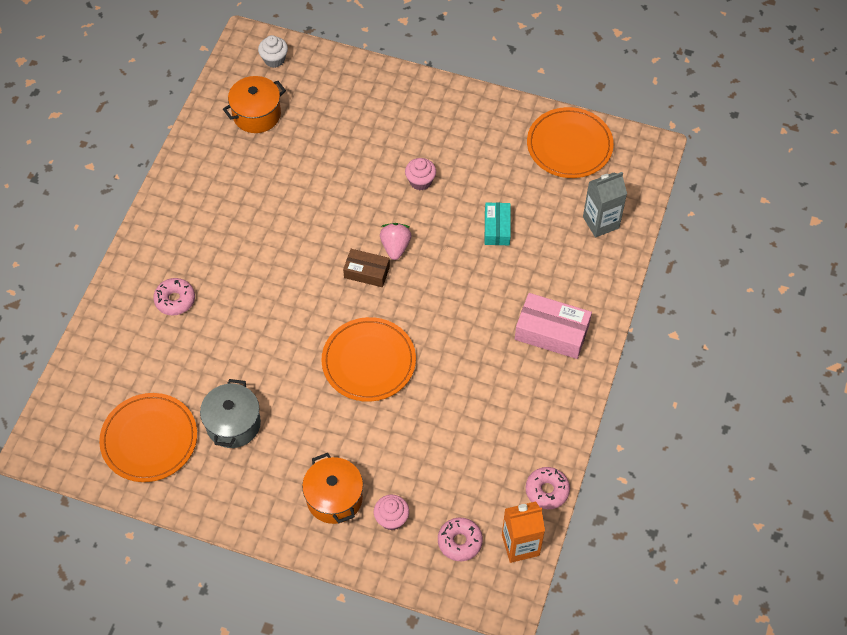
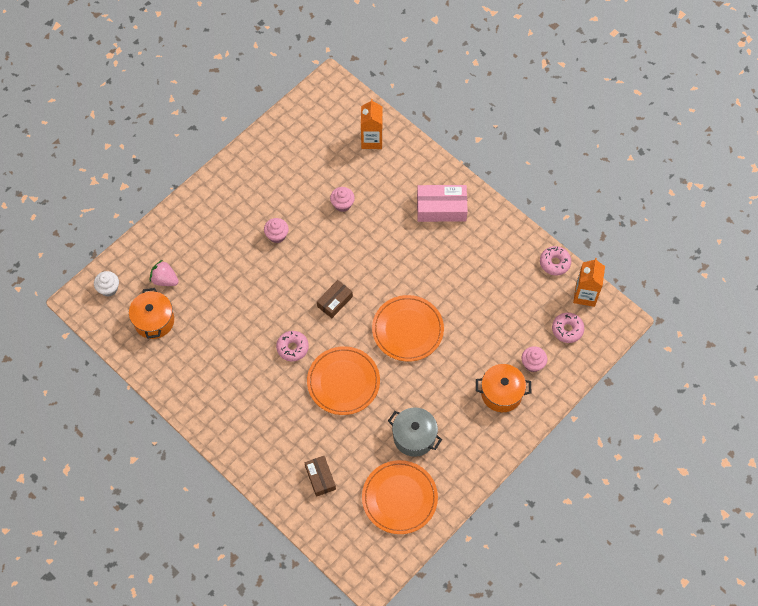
camera: 65 degrees left, 5 degrees up
(140, 348) = (320, 478): none -> brown box
(175, 300) = (291, 439): pink donut -> pink donut (292, 348)
(395, 247) = (323, 274): pink strawberry -> pink strawberry (165, 280)
(497, 228) = (342, 204): turquoise box -> pink cupcake
(551, 332) = (441, 208): pink box -> pink box turned 45 degrees clockwise
(569, 145) = (299, 130): orange plate -> orange plate (343, 382)
(601, 222) = (371, 140): grey carton -> orange carton

